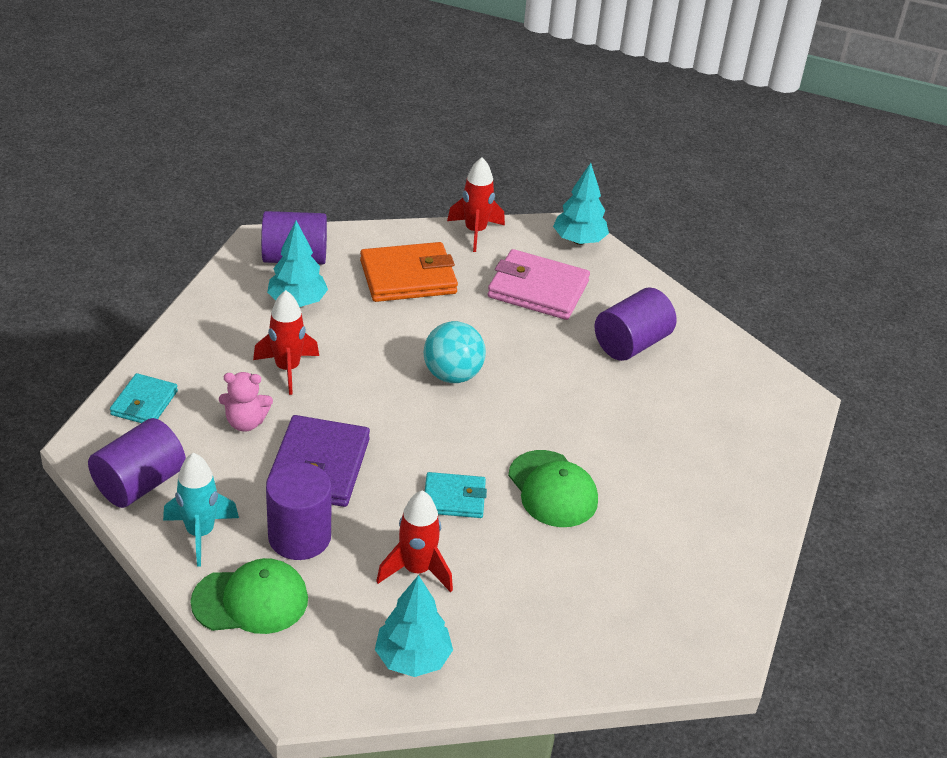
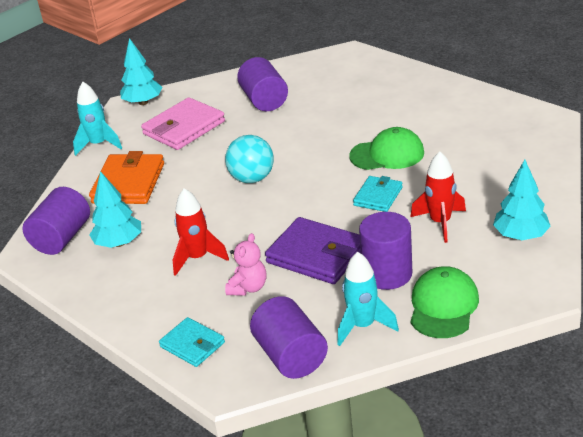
camera: 60 degrees left, 5 degrees down
(475, 232) = (99, 145): red rocket -> turquoise rocket

